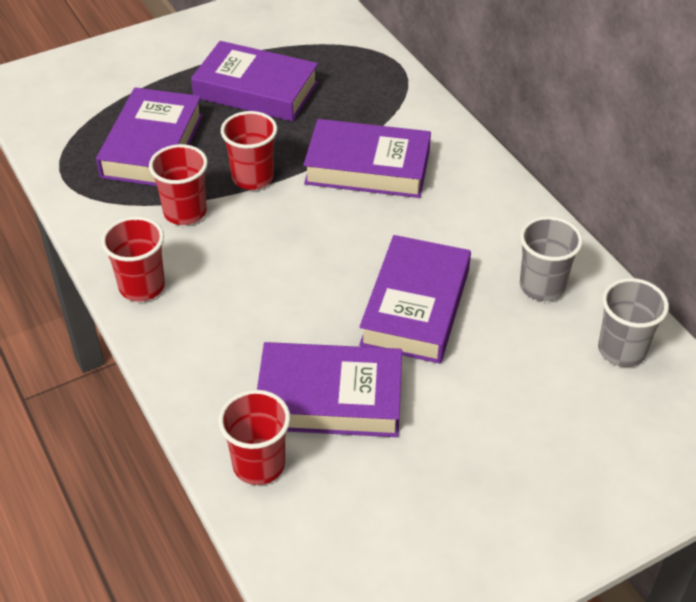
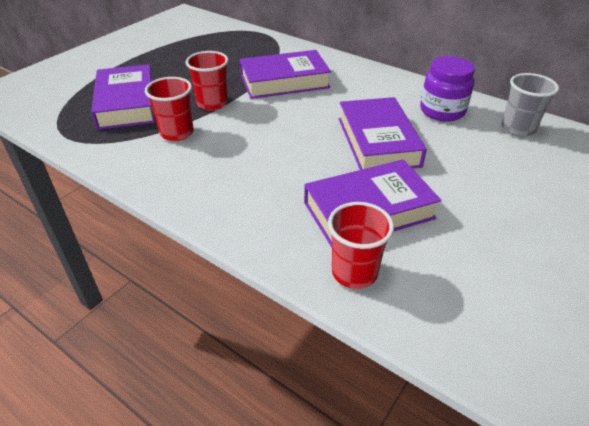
camera: 25 degrees left, 5 degrees down
(142, 286) = (174, 184): red cup -> none
(256, 90) = (181, 61): purple book -> none
(542, 286) = (442, 111): grey cup -> purple jar

